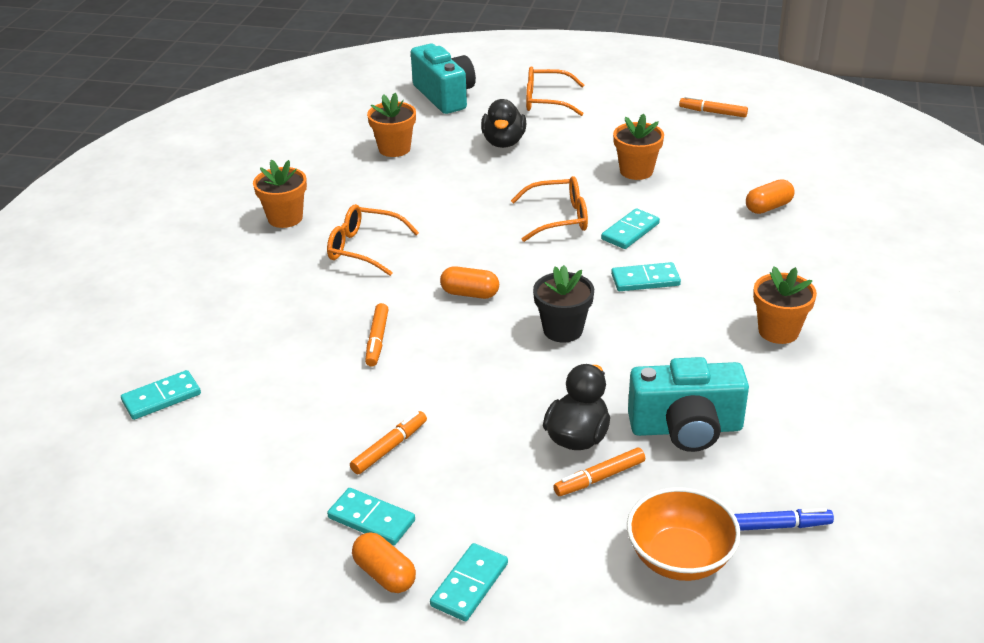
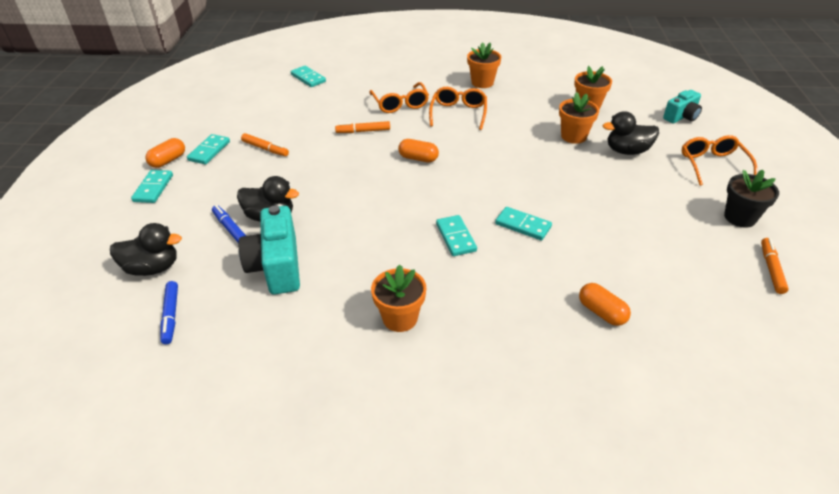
camera: 80 degrees right, 5 degrees up
(445, 96) = (681, 117): turquoise camera -> turquoise camera, size x0.62
(469, 584) = (153, 188): turquoise domino -> turquoise domino turned 75 degrees clockwise
(470, 293) = (418, 158): orange capsule -> orange capsule turned 75 degrees counterclockwise
(559, 218) = (528, 188): orange glasses -> orange glasses (400, 104)
(563, 330) = (384, 201): black flower pot -> black flower pot (740, 217)
(599, 478) = (230, 229): orange marker -> blue marker
(636, 171) = (622, 223): orange flower pot -> orange flower pot (573, 136)
(680, 558) = (153, 268): orange bowl -> black duck

